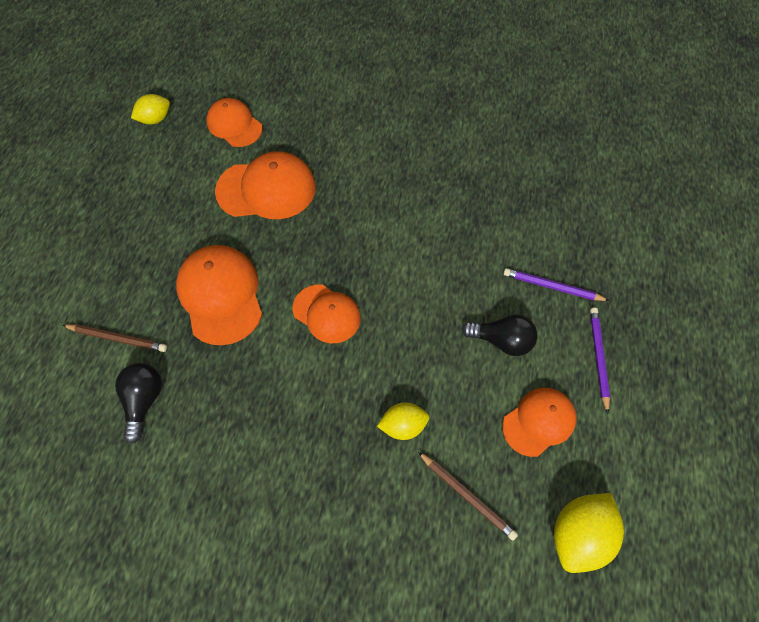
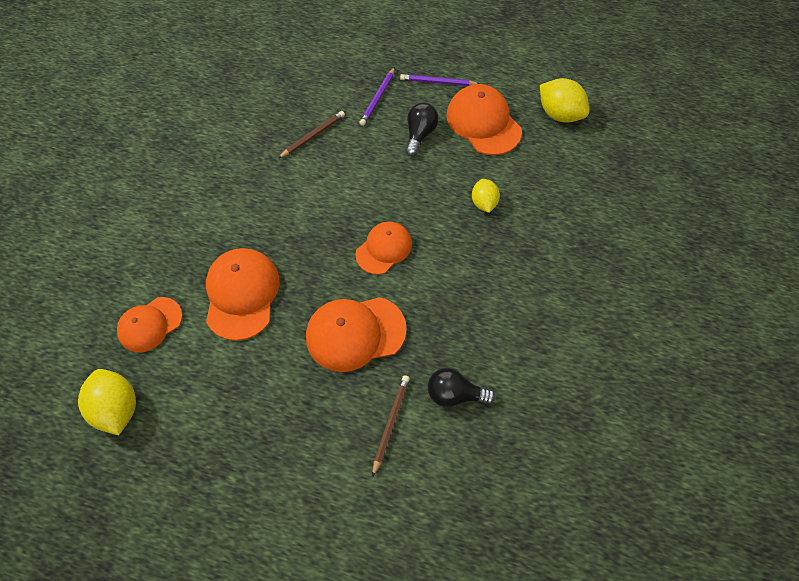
camera: 85 degrees left, 0 degrees up
(155, 119) = (118, 408): yellow lemon -> yellow lemon, size x1.57
(467, 496) = (535, 170): brown pencil -> brown pencil (313, 136)
(539, 422) = (483, 122): orange cap -> orange cap, size x1.53

